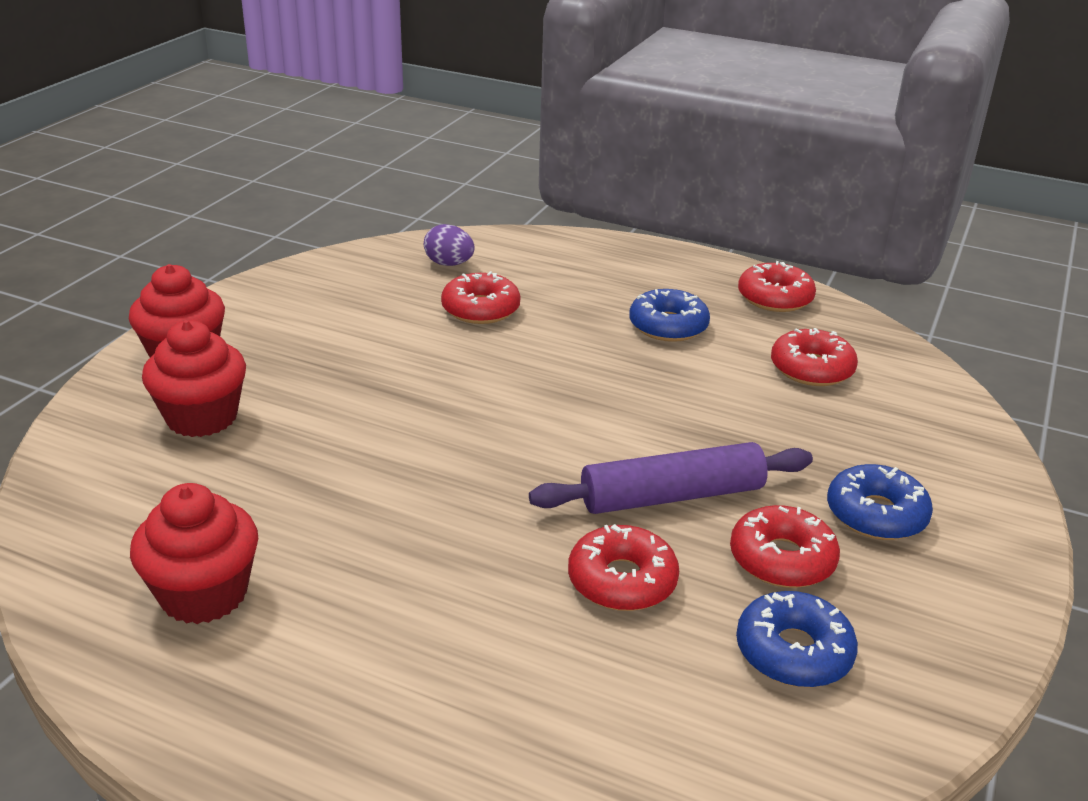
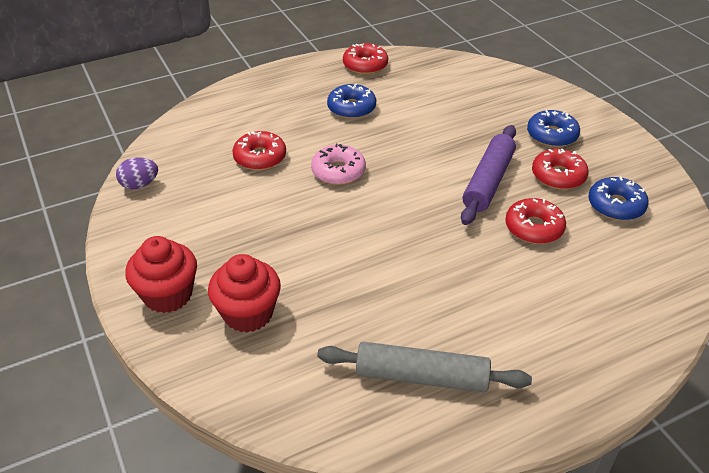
camera: 50 degrees left, 10 degrees up
(204, 594) = (422, 377): red cupcake -> grey rolling pin
(449, 264) = (196, 144): purple egg -> purple egg (139, 185)
(527, 370) = (338, 171): none -> pink donut
(811, 369) = (434, 90): red donut -> none

